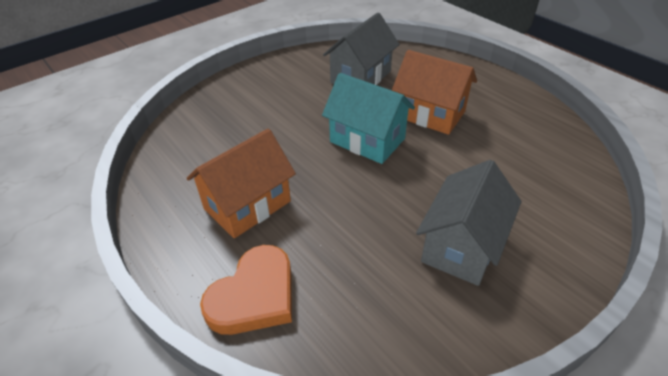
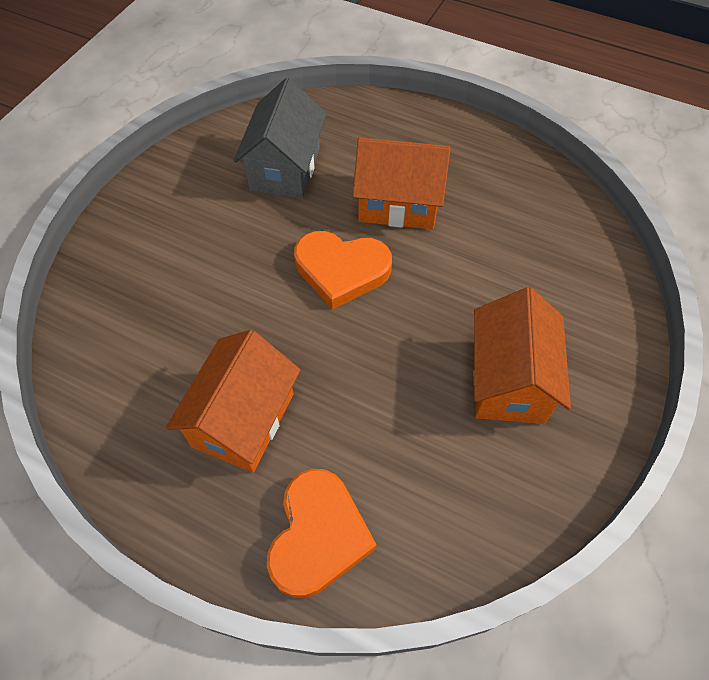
camera: 25 degrees left, 15 degrees up
(367, 140) = (341, 270): turquoise house -> orange heart
(461, 246) = (508, 381): grey house -> orange house

